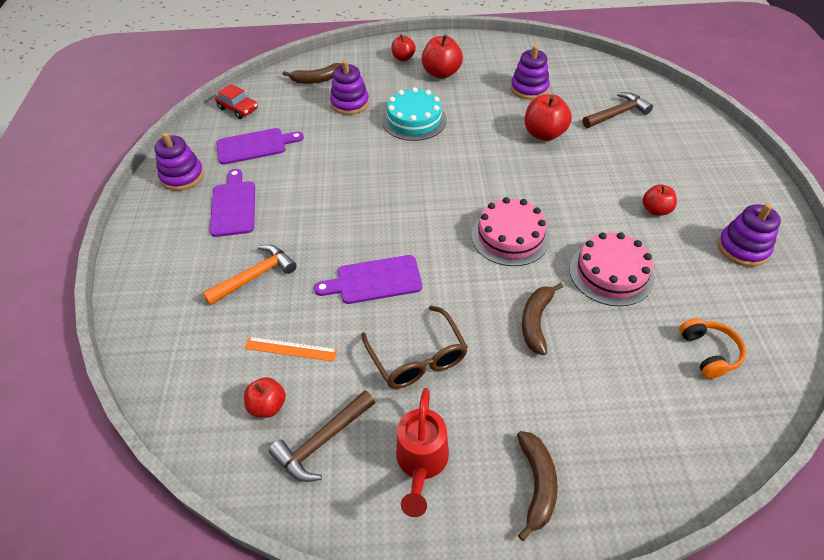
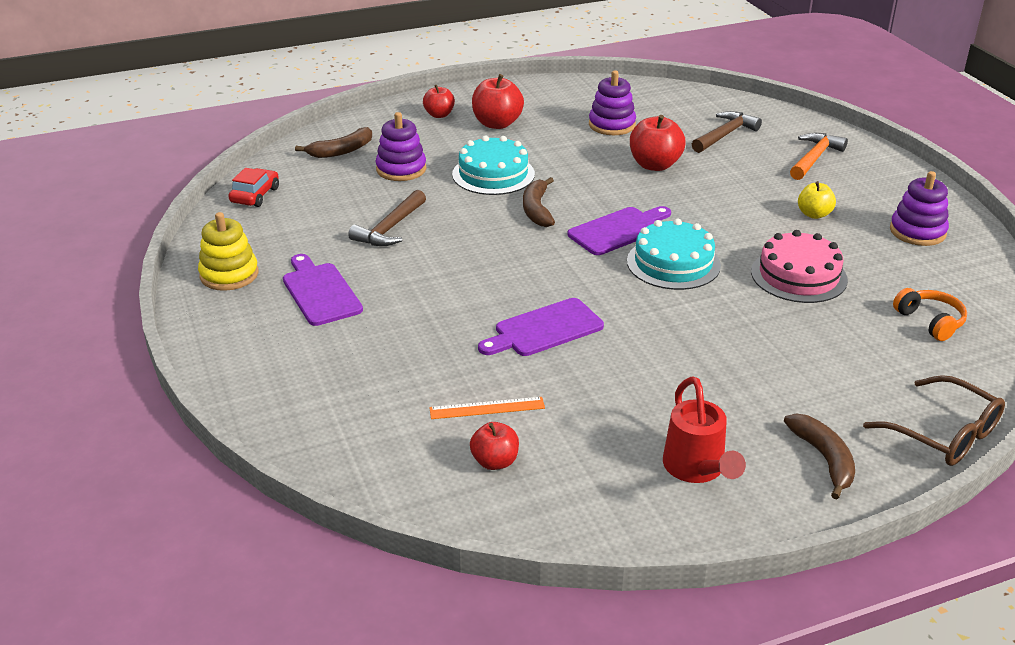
camera: 20 degrees left, 15 degrees down
(182, 176) = (229, 275): purple stacking toy -> yellow stacking toy
(238, 109) = (255, 195): red car -> red car turned 90 degrees counterclockwise
(255, 146) = (305, 229): purple cutting board -> purple cutting board (618, 230)
(255, 276) = (397, 352): orange hammer -> orange hammer (814, 158)
(322, 441) = (578, 477): brown hammer -> brown hammer (390, 228)
(417, 356) = (636, 385): brown glasses -> brown glasses (942, 433)
(510, 236) = (673, 263): pink cake -> turquoise cake
(536, 322) = (745, 331): brown banana -> brown banana (537, 210)
(655, 210) = (814, 214): red apple -> yellow apple

